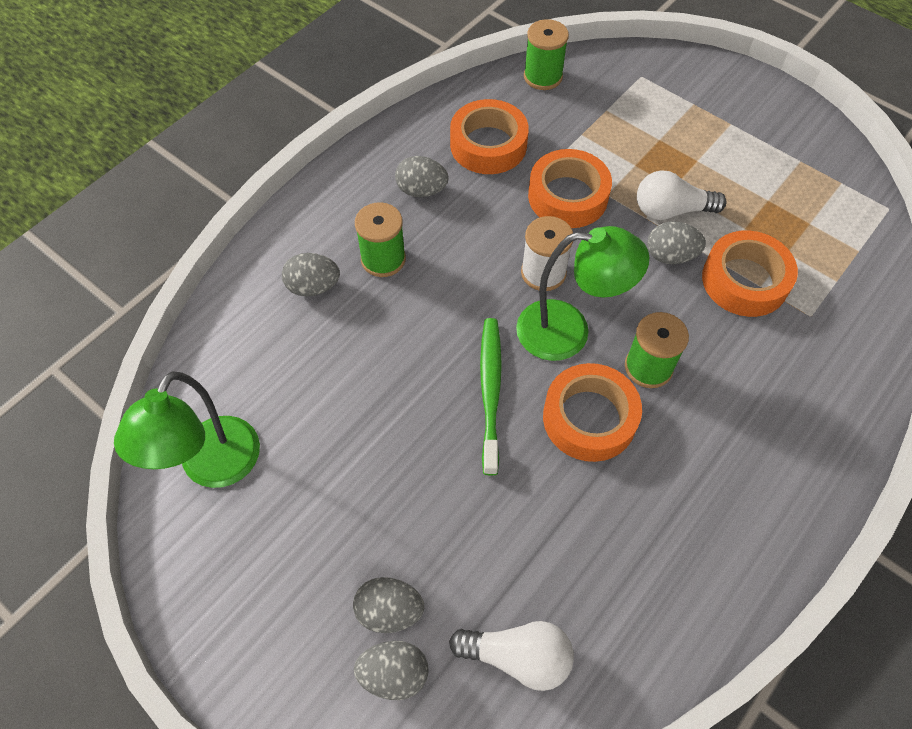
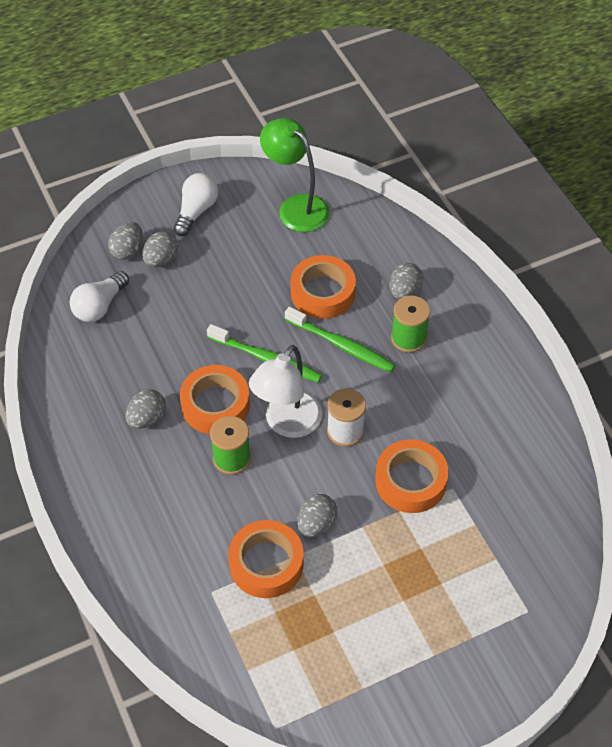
camera: 115 degrees right, 5 degrees down
(421, 190) = (464, 385): grey egg -> grey egg (147, 418)
(427, 321) = (341, 345): none -> green toothbrush
(488, 145) = (493, 449): orange tape -> orange tape (323, 293)
(543, 77) = (560, 527): green spool -> none
(568, 331) = (287, 424): green lamp -> white lamp
(671, 210) = (360, 549): white light bulb -> white light bulb (196, 211)

